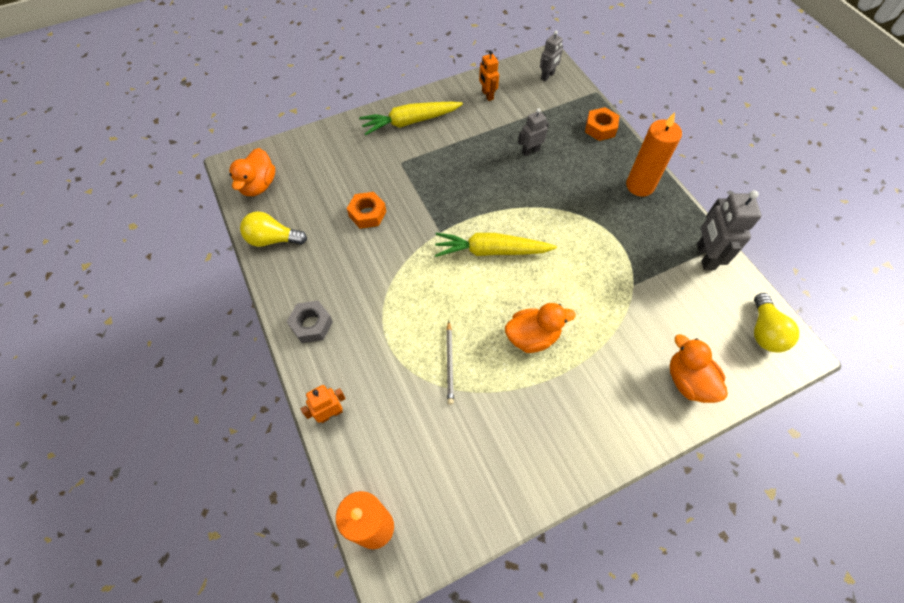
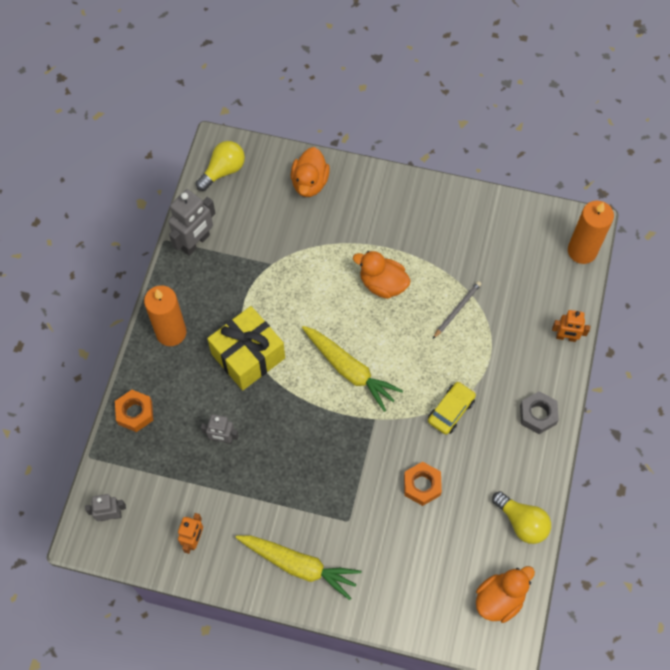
camera: 140 degrees left, 5 degrees up
(387, 277) = (451, 411): none -> yellow car
(572, 208) = (248, 356): none -> yellow gift

